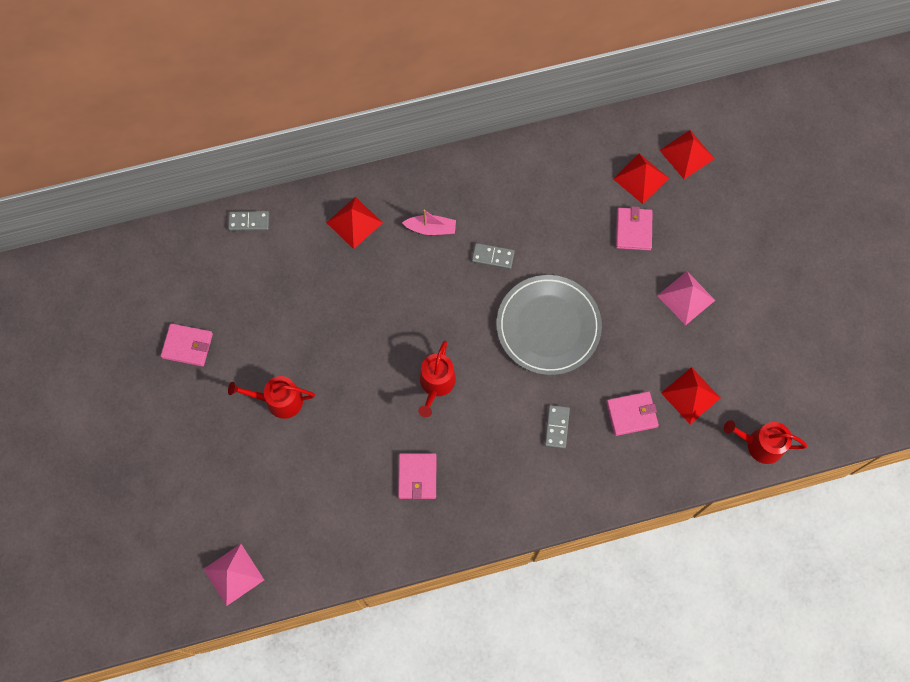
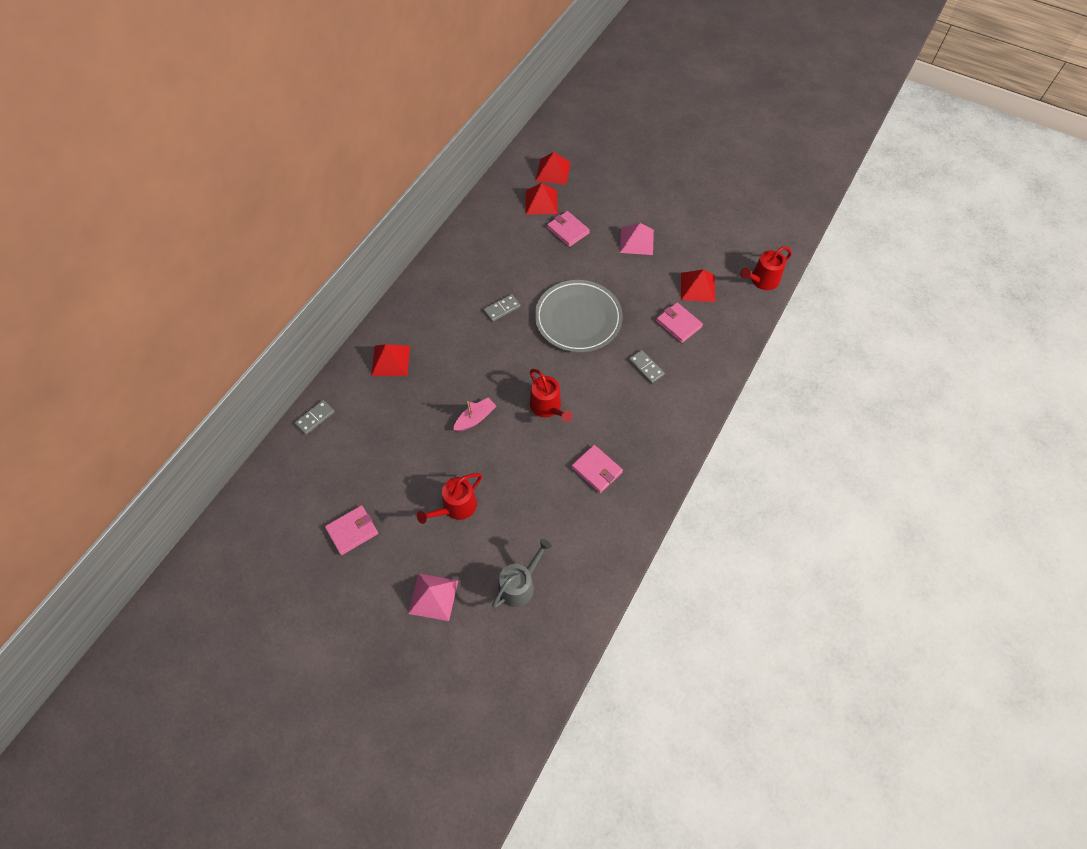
camera: 45 degrees left, 10 degrees down
(233, 574) = (545, 645): pink pyramid -> pink pyramid (433, 597)
(262, 510) = (519, 585): none -> grey watering can
(431, 228) = (445, 324): pink boat -> pink boat (475, 418)
(631, 414) = (678, 324): pink wallet -> pink wallet turned 75 degrees counterclockwise

